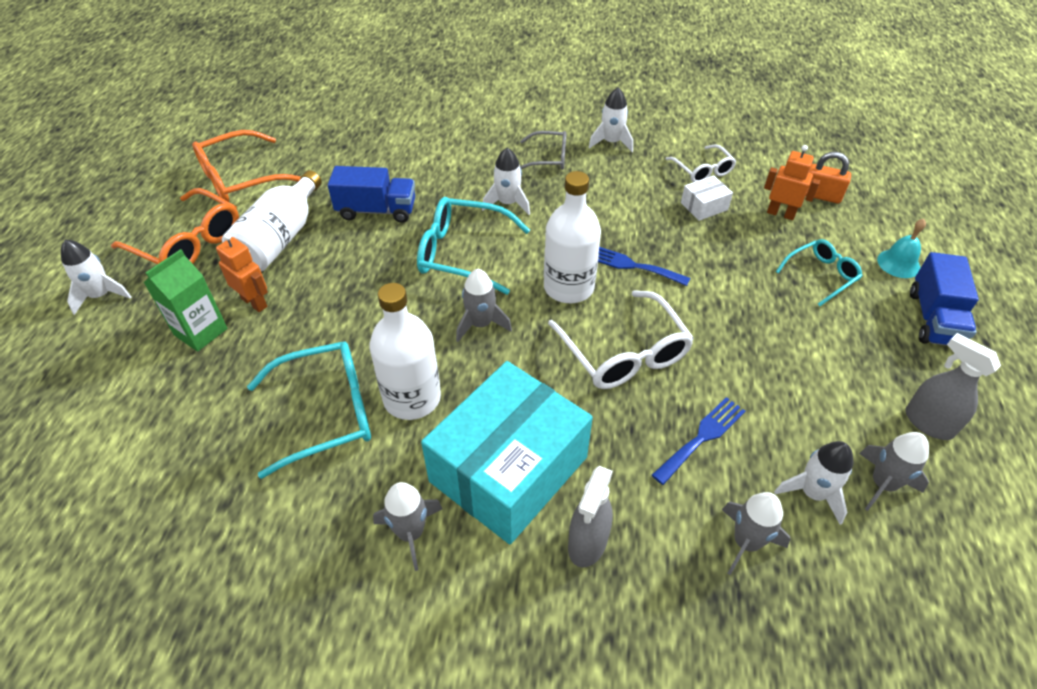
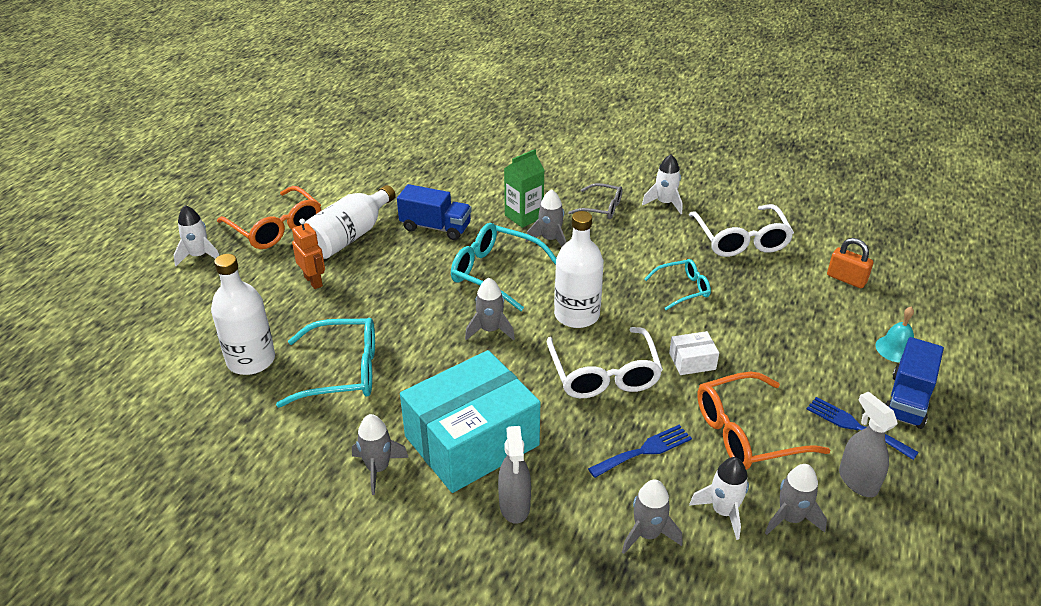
camera: 15 degrees right, 10 degrees down
(200, 332) = (265, 295): green carton -> green carton (524, 216)
(241, 178) = (333, 185): orange glasses -> orange glasses (747, 433)
(412, 398) = (413, 374): white bottle -> white bottle (251, 360)
(507, 203) = (550, 239): white rocket -> grey rocket
(587, 543) = (514, 506): grey spray bottle -> grey spray bottle turned 45 degrees counterclockwise
(632, 265) = (640, 307): blue fork -> blue fork (856, 427)
(702, 170) = (741, 240): white glasses -> white glasses, size x1.68
(704, 206) = (728, 270): white box -> white box (692, 361)
(780, 214) = (799, 288): orange robot -> none
(821, 275) = (814, 345): turquoise glasses -> turquoise glasses (682, 289)

